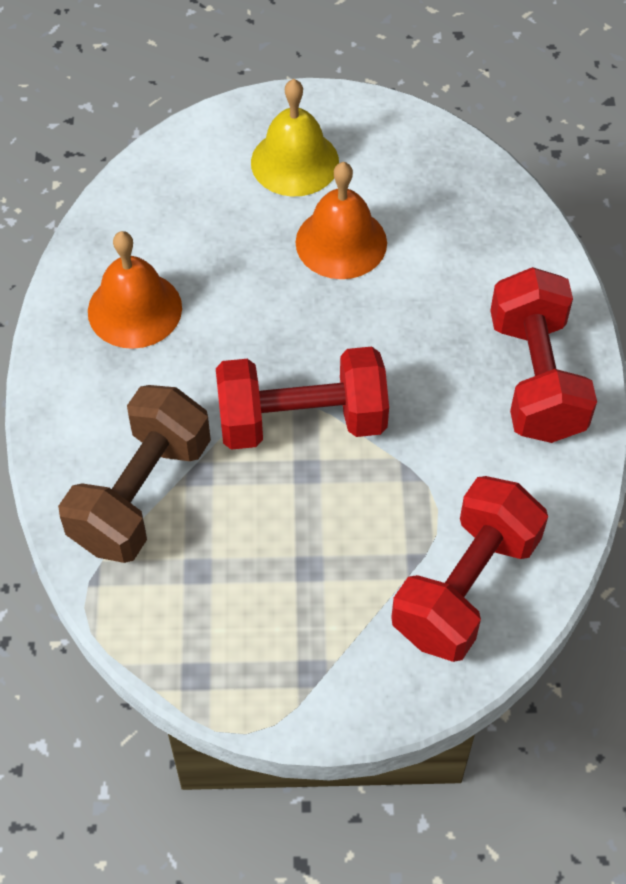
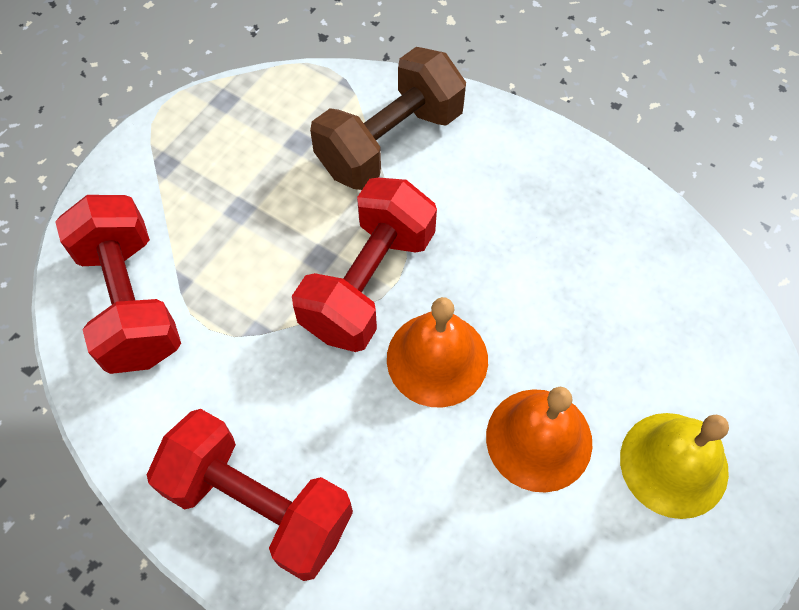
camera: 125 degrees right, 5 degrees up
(134, 309) = (572, 227): orange bell -> orange bell (437, 359)
(141, 494) = (390, 142): brown dumbbell -> brown dumbbell turned 75 degrees clockwise

